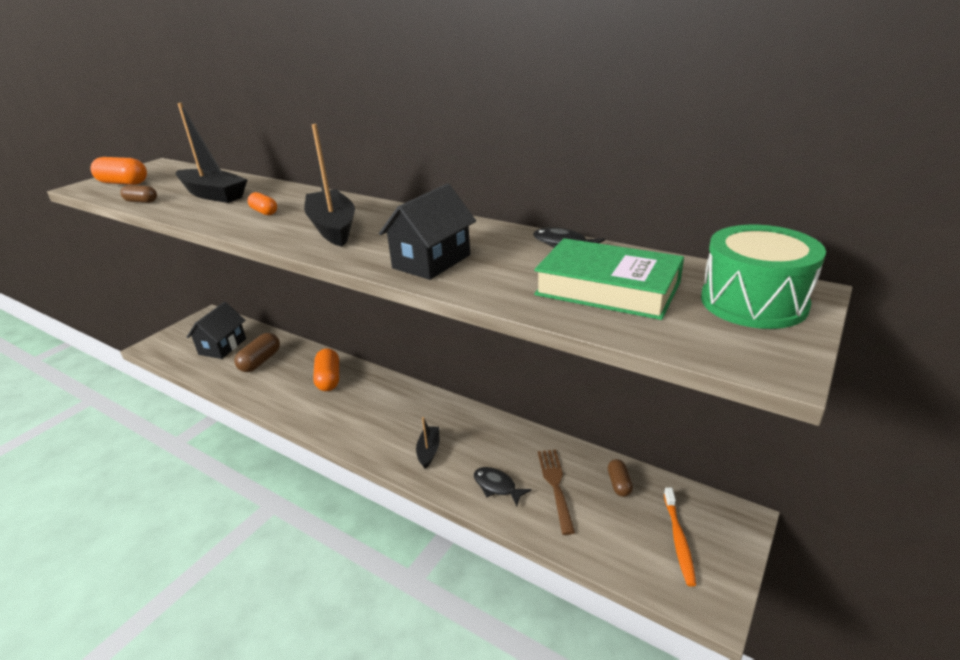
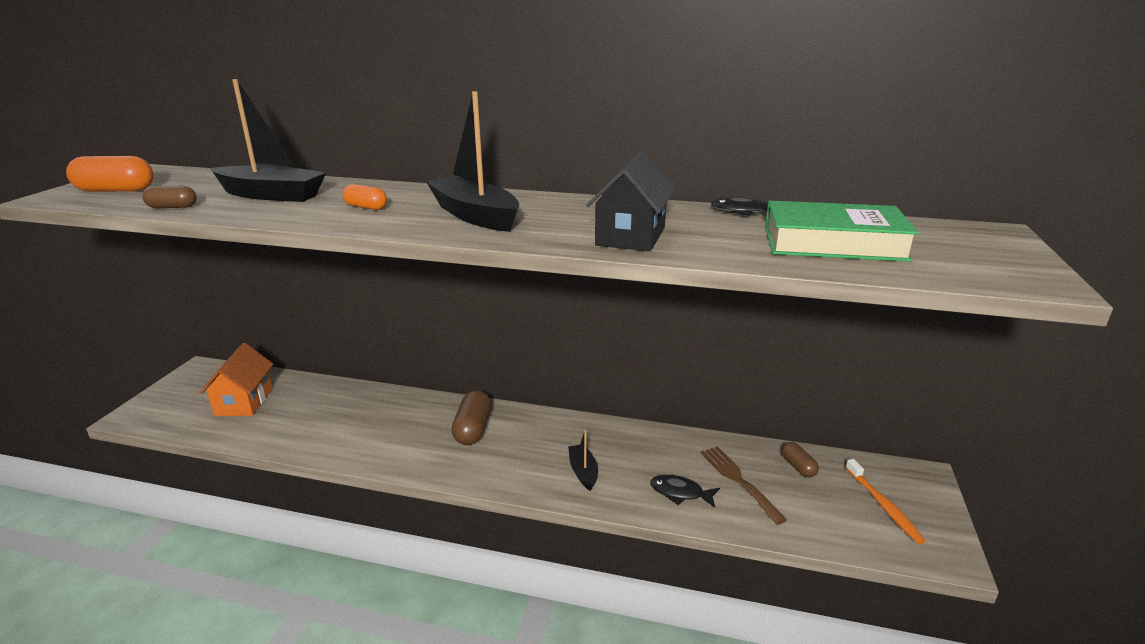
camera: 20 degrees left, 5 degrees down
(222, 346) = (244, 402): black house -> orange house
(260, 361) = (309, 411): brown capsule -> brown capsule (473, 429)
(328, 379) = (414, 417): orange capsule -> none
(753, 302) = (968, 242): green drum -> none

